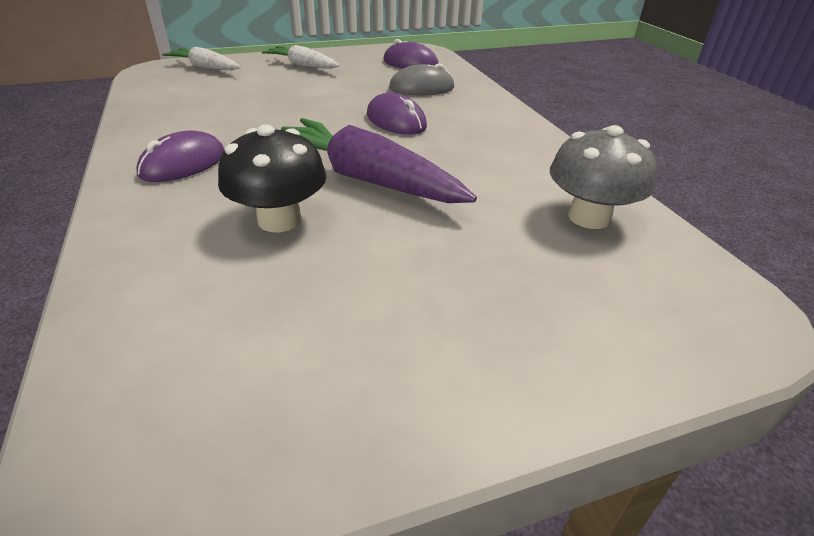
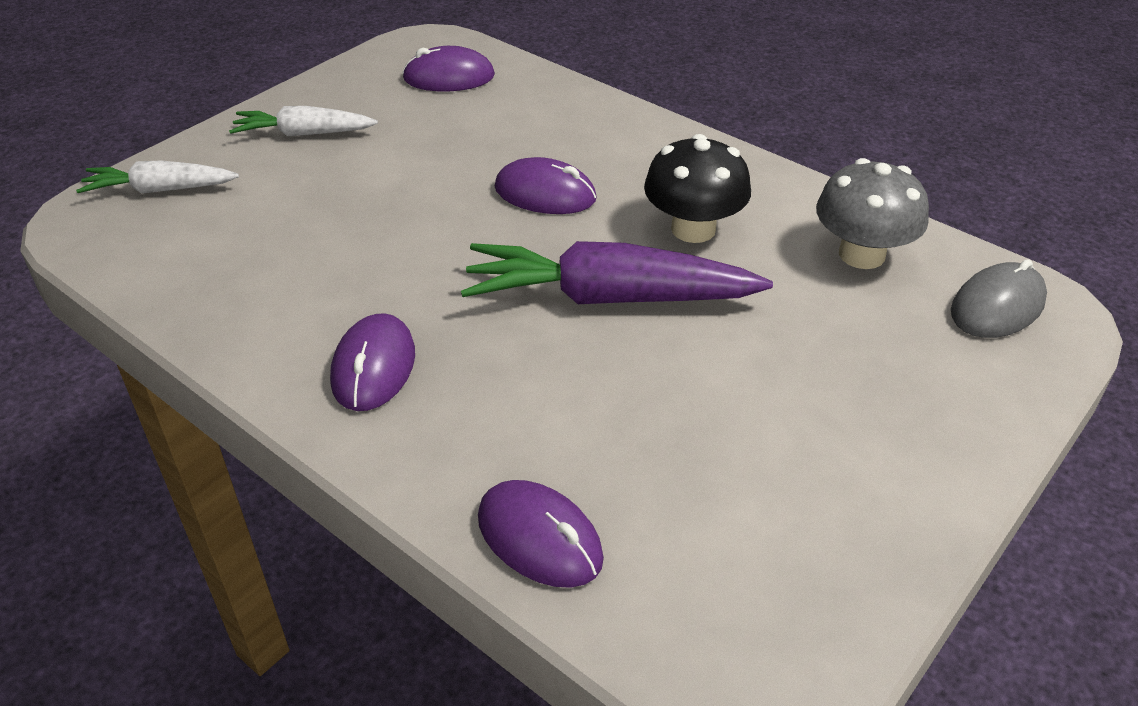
camera: 30 degrees left, 5 degrees up
(129, 289) = (539, 538): none -> purple mouse
(279, 220) = (583, 391): black mushroom -> black mushroom (693, 229)
(421, 88) = (514, 122): grey mouse -> grey mouse (997, 306)

